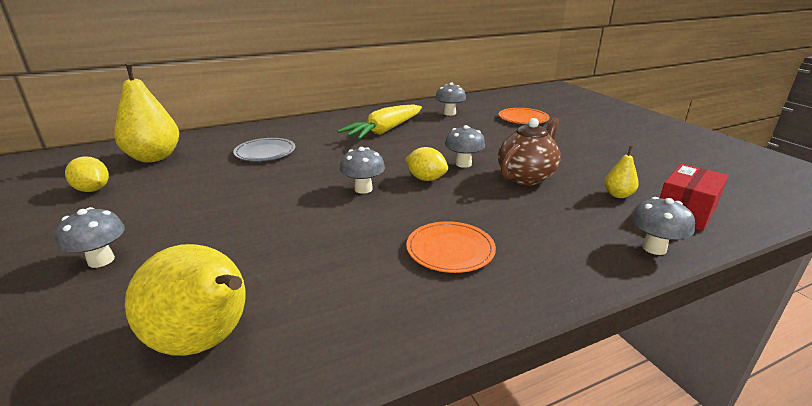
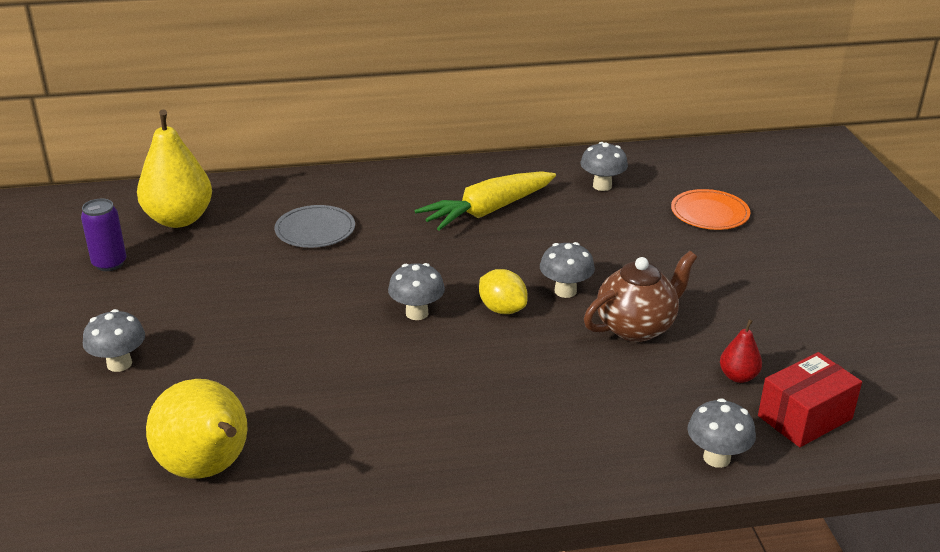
camera: 15 degrees right, 5 degrees up
(93, 190) = (109, 263): yellow lemon -> purple can
(450, 249) = (478, 416): orange plate -> none
(618, 195) = (738, 376): yellow pear -> red pear

